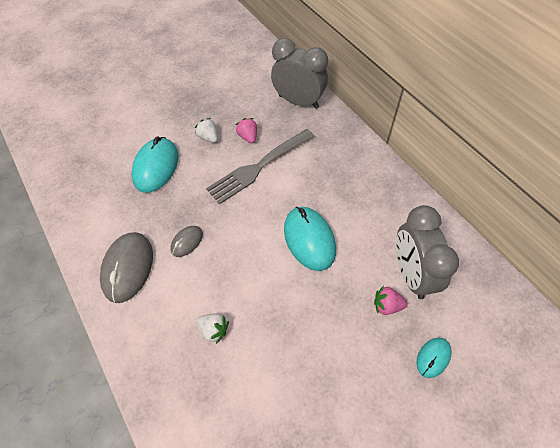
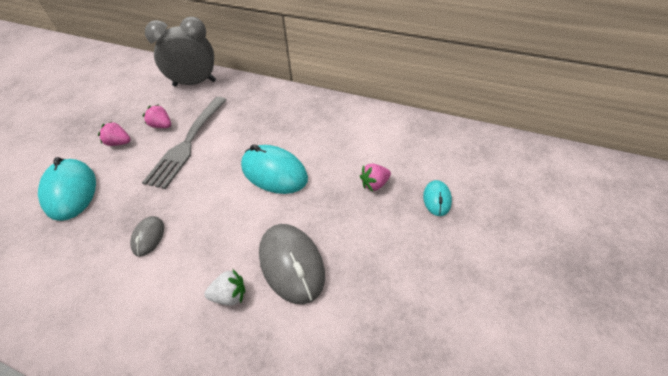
camera: 35 degrees left, 10 degrees down
(128, 268) = (88, 298): grey mouse -> grey mouse (291, 264)
(209, 137) = (119, 143): white strawberry -> pink strawberry
(411, 274) = (376, 153): grey clock -> none

